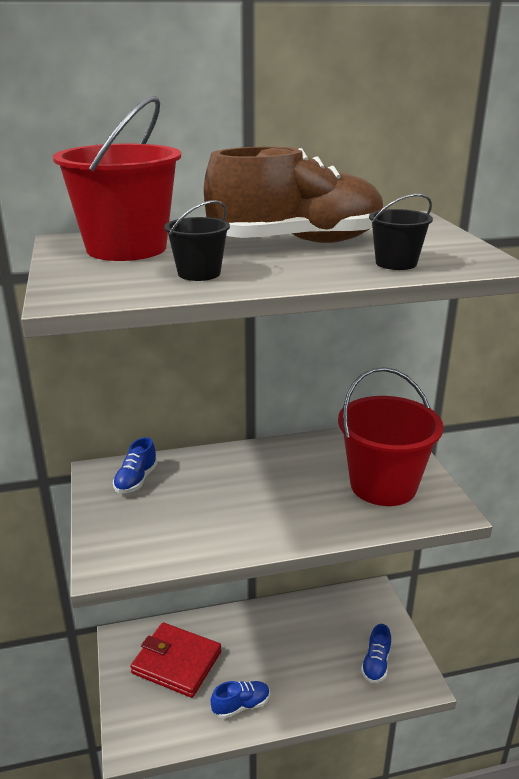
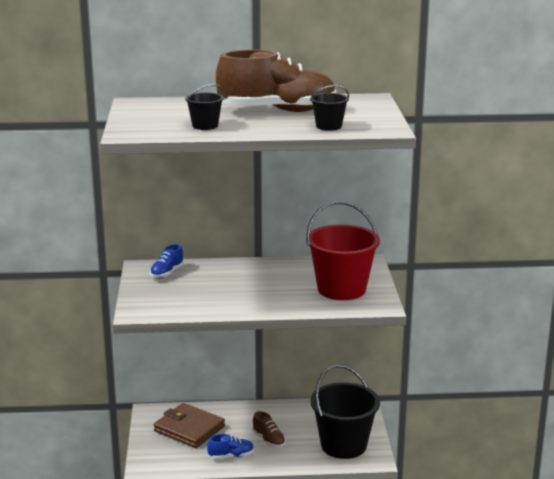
camera: 10 degrees right, 5 degrees down
(126, 248) = (168, 109): red bucket -> none
(176, 662) = (189, 429): red wallet -> brown wallet
(282, 668) = (269, 440): none -> brown shoe
(376, 664) = (343, 445): blue shoe -> black bucket

